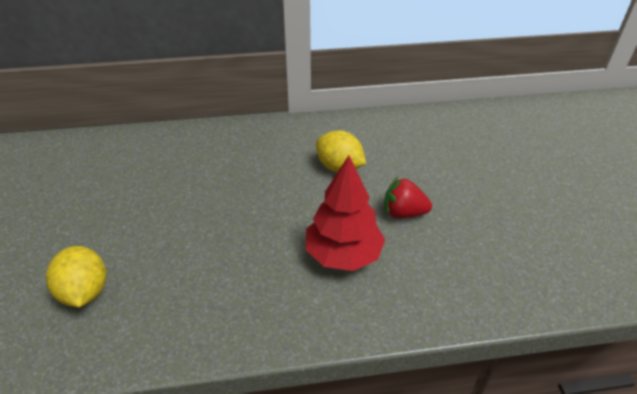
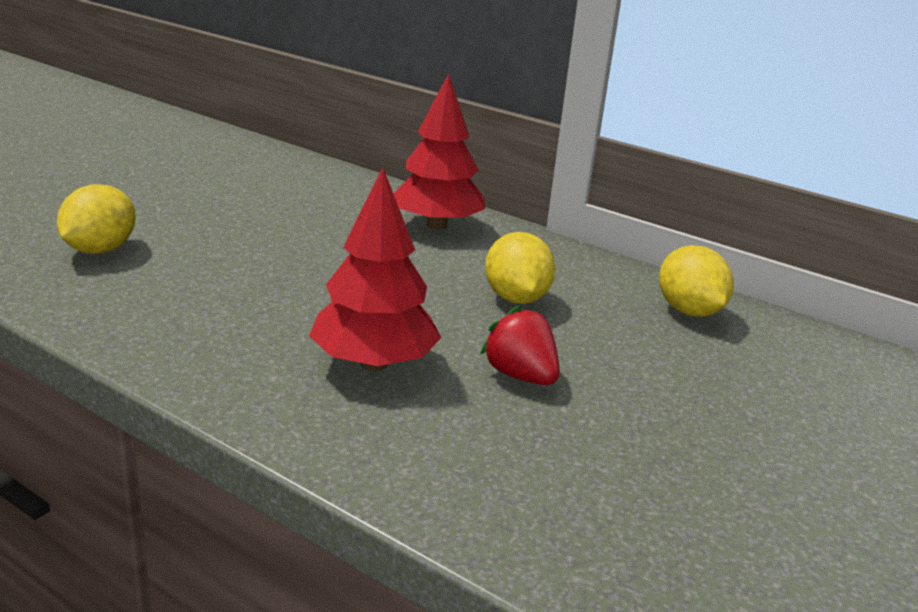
camera: 40 degrees right, 15 degrees down
(240, 143) = (436, 225): none -> red tree
(406, 128) = (688, 311): none -> yellow lemon

